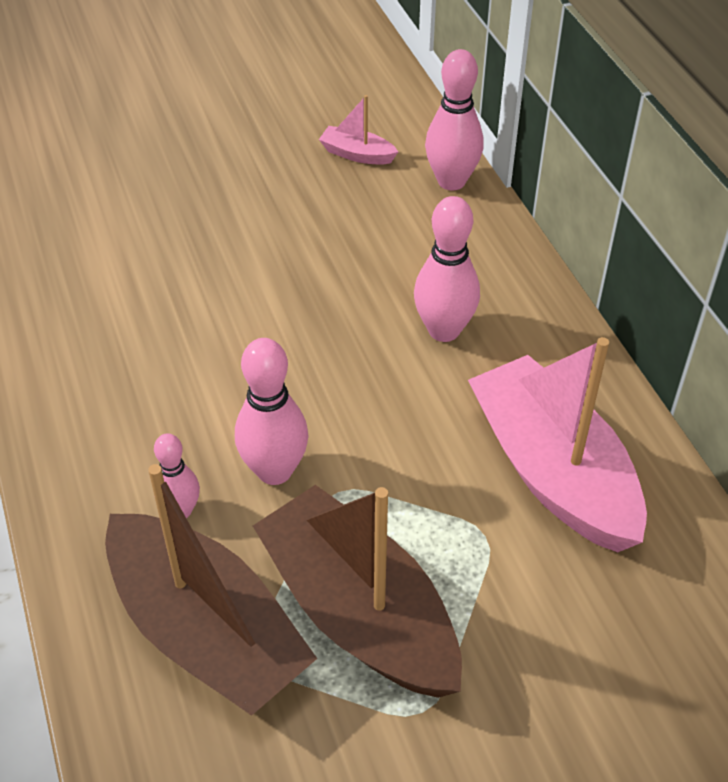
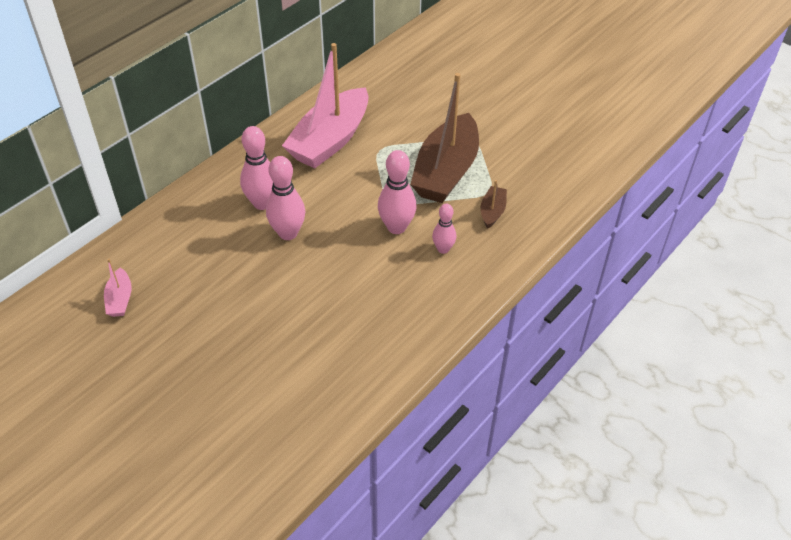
camera: 120 degrees left, 0 degrees up
(206, 632) = (492, 211): brown boat -> brown boat, size x0.43
(451, 181) = (128, 244): pink bowling pin -> pink bowling pin (288, 233)

